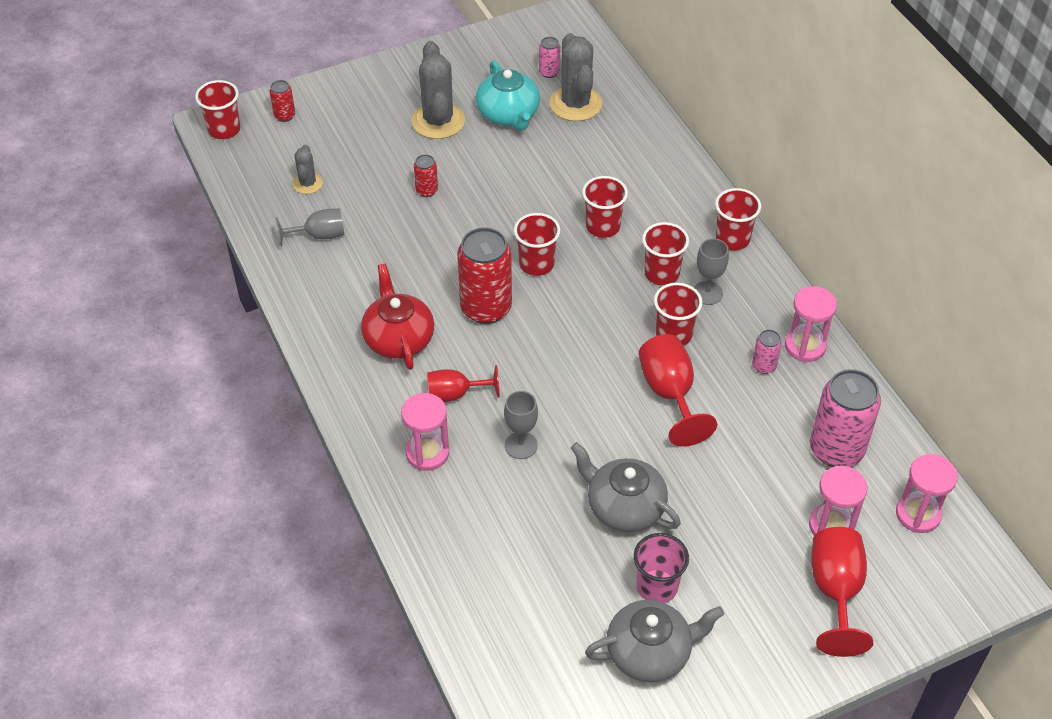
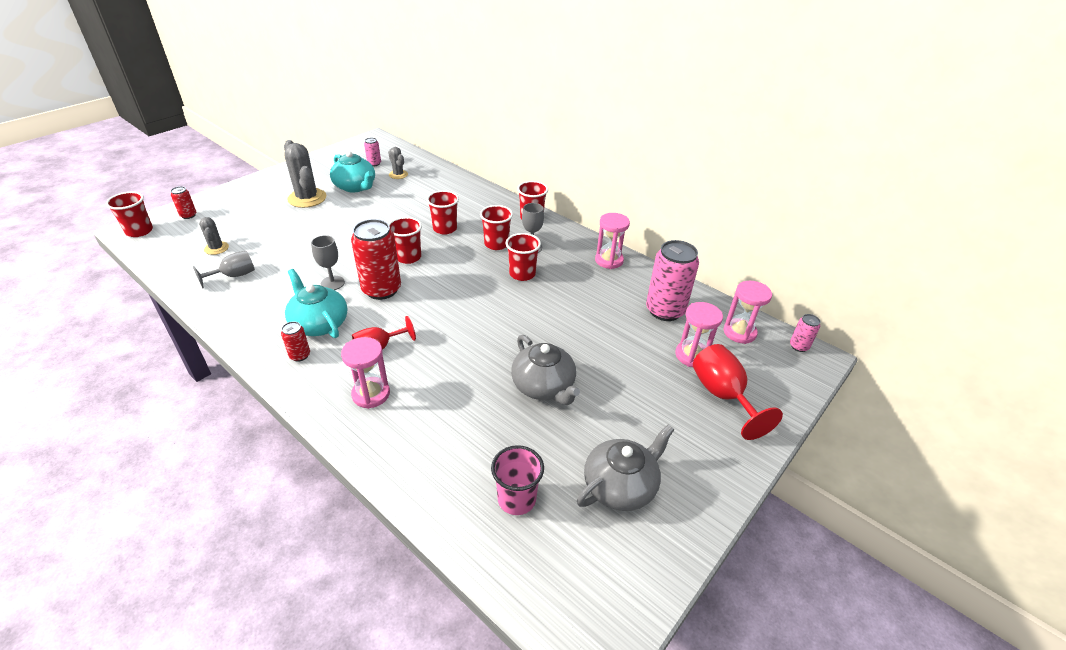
camera: 25 degrees left, 10 degrees down
(398, 338) = (319, 324): red teapot -> turquoise teapot
(427, 190) = (311, 234): red can -> red can (300, 355)
(521, 445) = (445, 368): grey goblet -> grey goblet (332, 283)
(575, 104) = (398, 174): grey cactus -> grey cactus, size x0.54
(624, 507) = (544, 386): grey teapot -> grey teapot turned 135 degrees counterclockwise
(657, 587) = (598, 434): pink cup -> pink cup (516, 499)
(670, 393) = (538, 307): red goblet -> none
(764, 366) = (590, 277): pink can -> pink can (799, 346)

